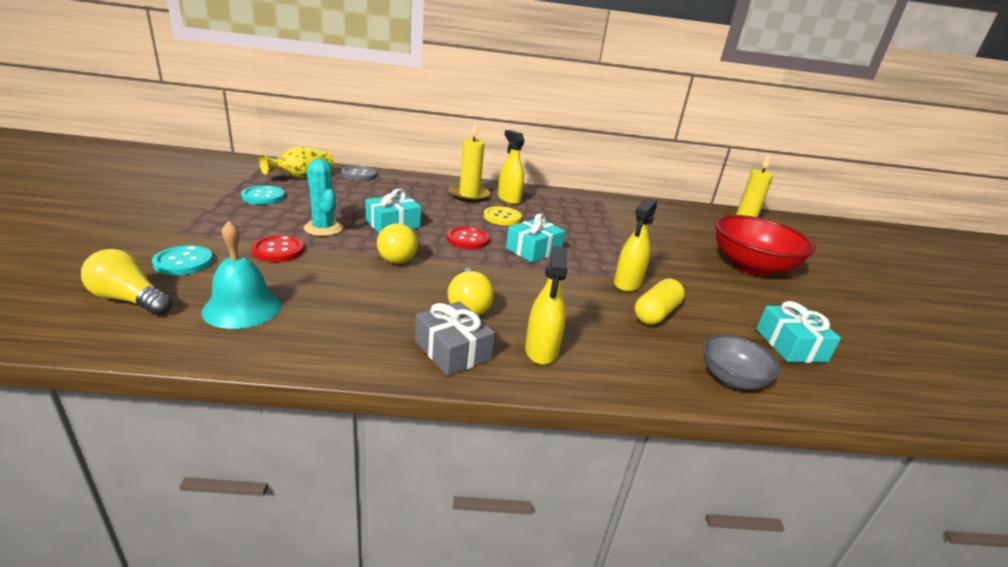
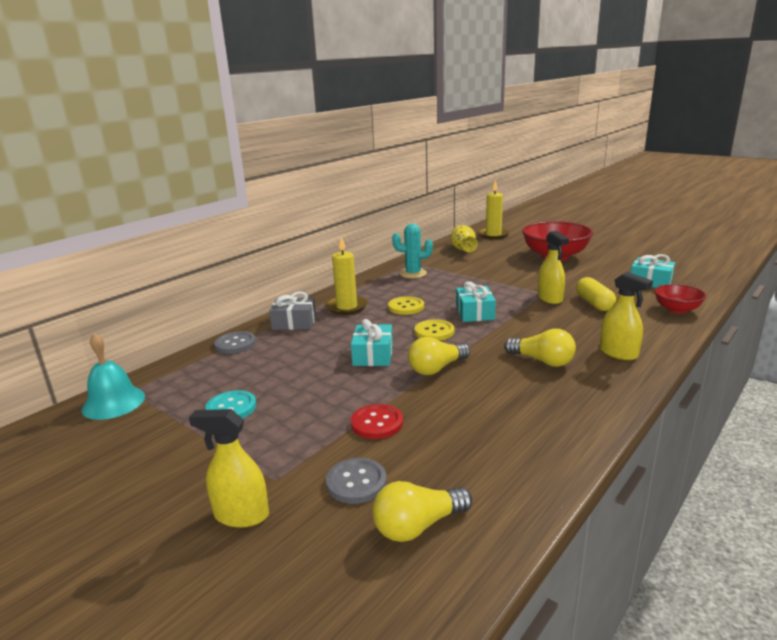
camera: 45 degrees left, 5 degrees down
(183, 262) = (356, 482): turquoise button -> grey button
(242, 307) = (479, 462): turquoise bell -> turquoise bell (113, 402)
(302, 177) = (201, 375): yellow vase -> yellow vase (463, 249)
(323, 228) = (348, 390): turquoise cactus -> turquoise cactus (413, 274)
(396, 255) = (436, 368): yellow light bulb -> yellow light bulb turned 120 degrees clockwise
(452, 350) = (602, 384): grey gift -> grey gift (294, 322)
(468, 239) = (434, 332): red button -> yellow button
(508, 199) = (372, 294): yellow spray bottle -> yellow spray bottle (241, 515)
(731, 379) = (676, 309): grey bowl -> red bowl

